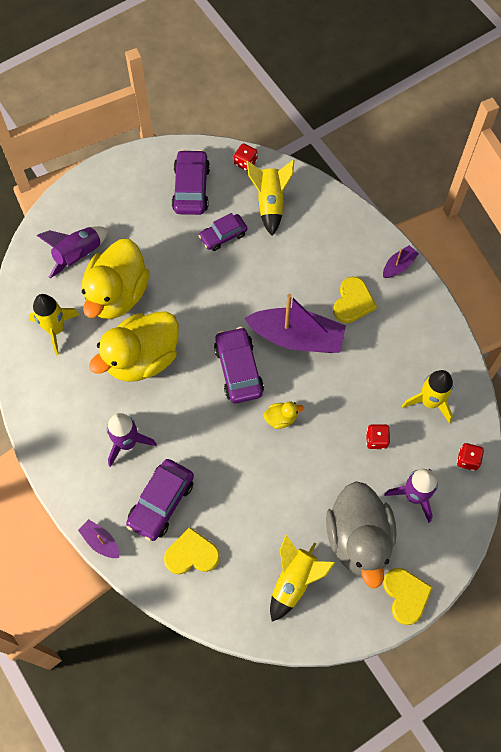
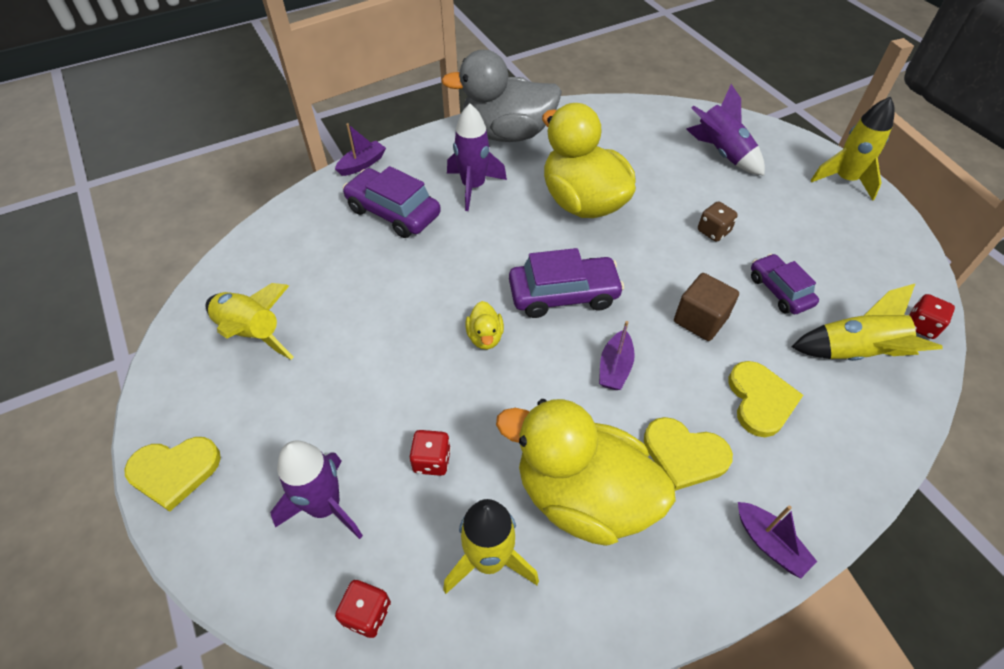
camera: 95 degrees right, 15 degrees down
(55, 329) = (620, 135): yellow rocket -> yellow rocket (844, 180)
(117, 294) = (671, 184): yellow duck -> yellow duck (583, 496)
(169, 269) = (713, 231): none -> brown dice
(191, 188) = (852, 260): purple car -> none
(191, 554) = (323, 235): yellow heart -> yellow heart (760, 400)
(253, 285) = (700, 320): none -> brown cube
(297, 337) = (615, 367): purple boat -> purple boat, size x0.47
(359, 539) = (282, 416): grey duck -> grey duck (507, 134)

